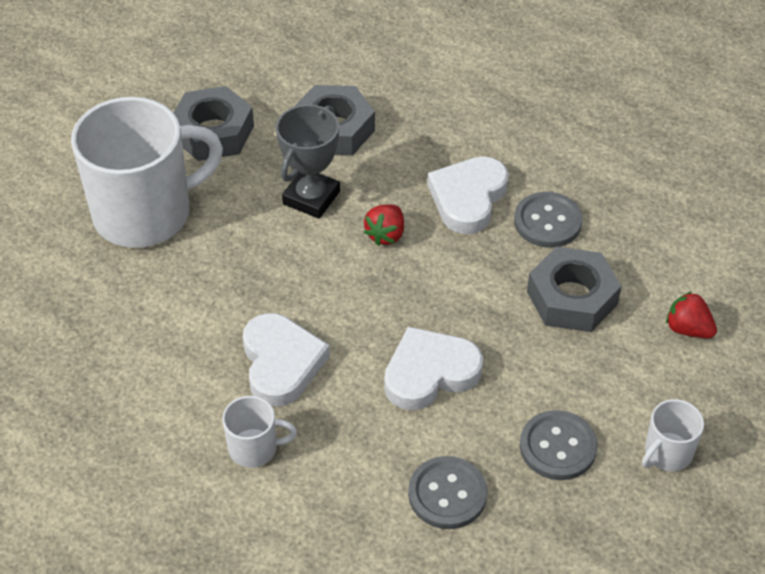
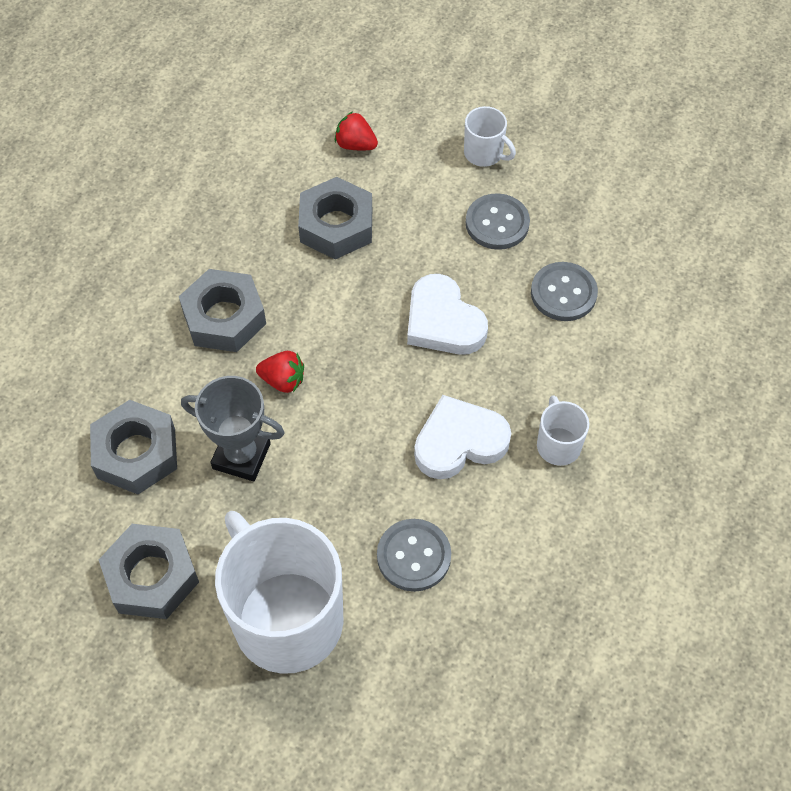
camera: 100 degrees left, 10 degrees up
(468, 198) = (224, 317): white heart -> grey nut
(547, 222) = (246, 251): grey button -> grey button (413, 556)
(688, 329) = (355, 145): red strawberry -> red strawberry turned 90 degrees clockwise

